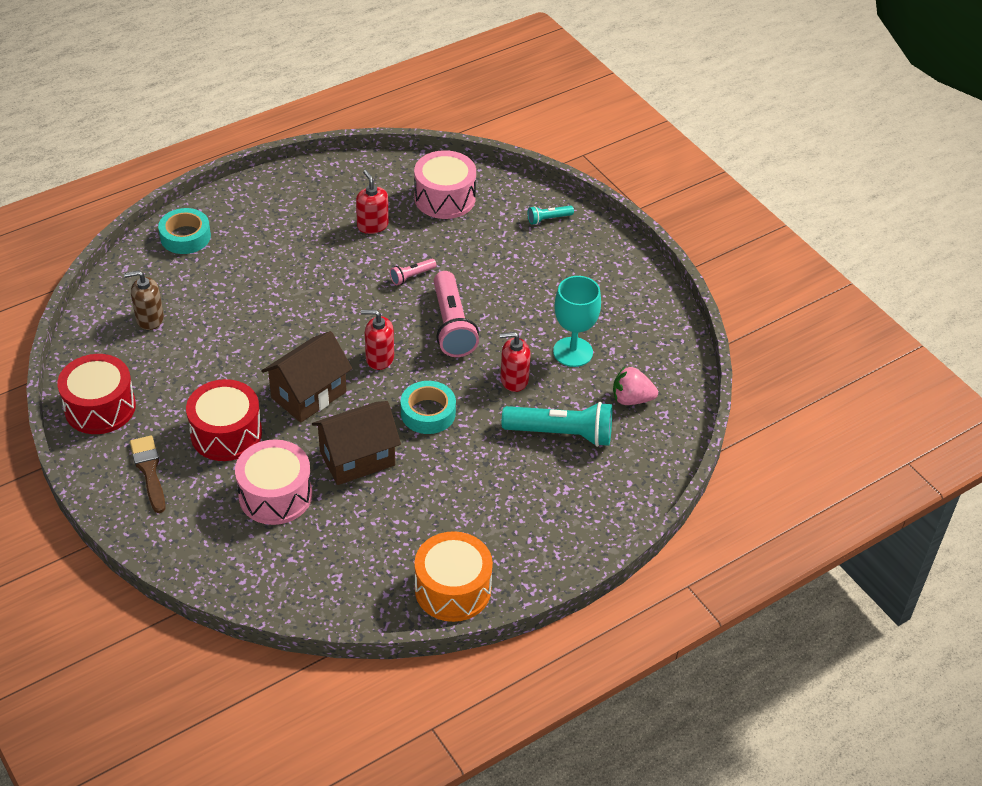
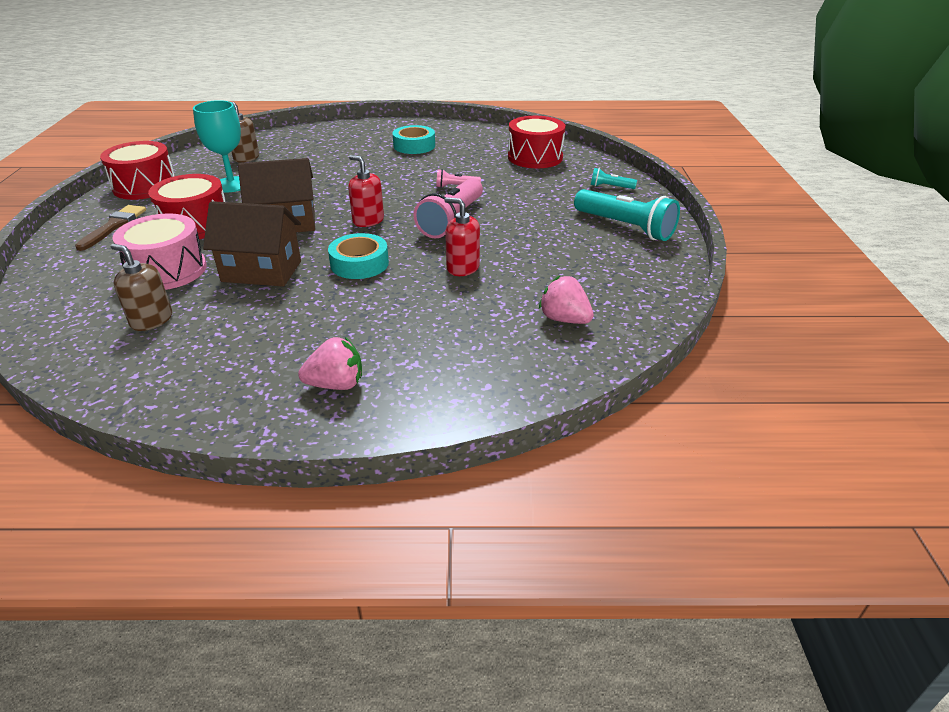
camera: 35 degrees right, 10 degrees down
(185, 237) = (328, 131): turquoise tape -> turquoise tape (414, 146)
(332, 546) = (151, 320): none -> brown soap dispenser
(372, 225) = (461, 156): red soap dispenser -> none
(445, 198) = (535, 157): pink drum -> red drum
(453, 589) = (194, 399): orange drum -> none
(533, 530) = (336, 384): none -> pink strawberry
(561, 434) = (461, 320): turquoise flashlight -> turquoise flashlight (625, 227)
(573, 352) = (541, 267): turquoise goblet -> turquoise goblet (232, 184)

